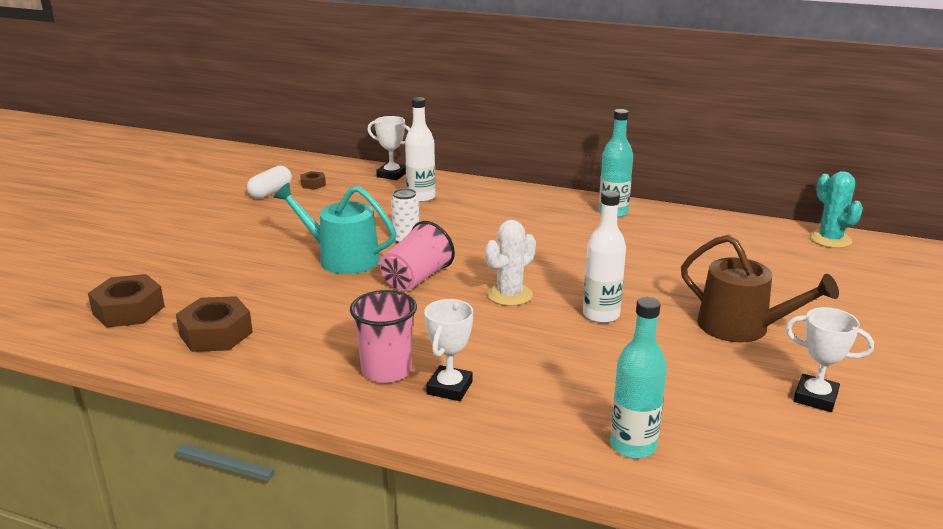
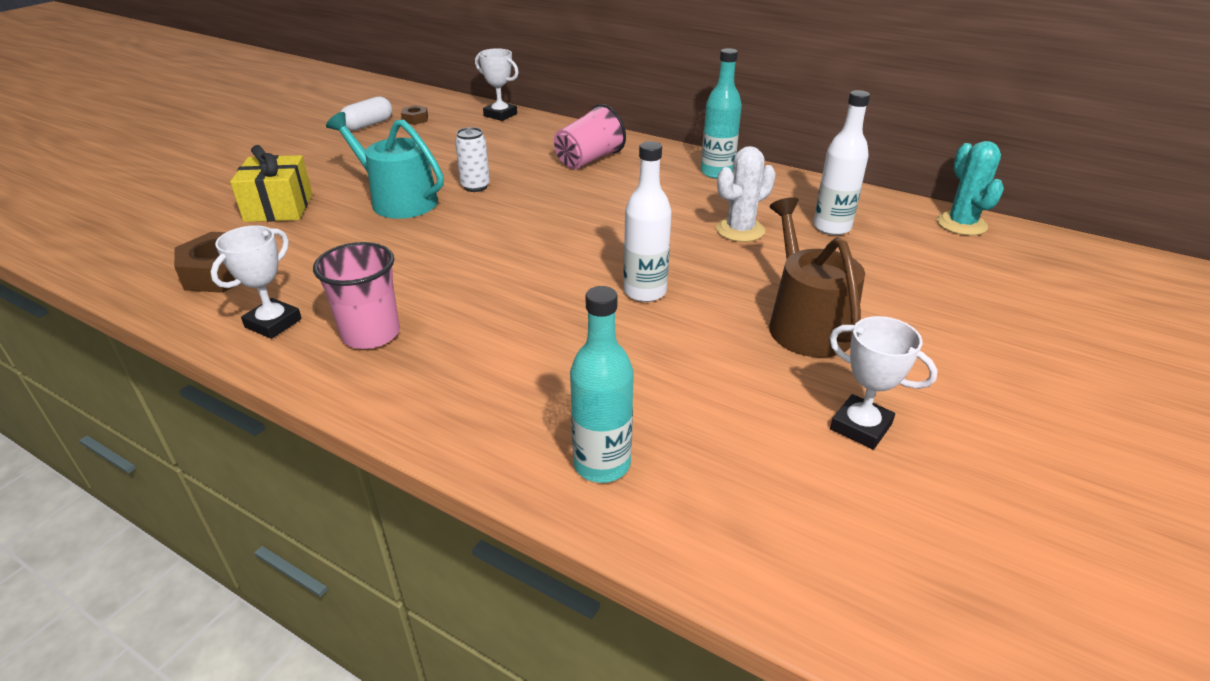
camera: 10 degrees right, 10 degrees up
(128, 310) = (153, 238): brown nut -> none
(233, 273) = (279, 208): none -> yellow gift
(416, 279) = (462, 230): pink cup -> pink cup (589, 160)
(421, 197) = (517, 141): white bottle -> white bottle (831, 227)
(449, 388) = (428, 363): white trophy -> white trophy (273, 323)
(509, 295) = (553, 258): white cactus -> white cactus (740, 230)
(741, 327) = (806, 323): brown watering can -> brown watering can turned 150 degrees counterclockwise

